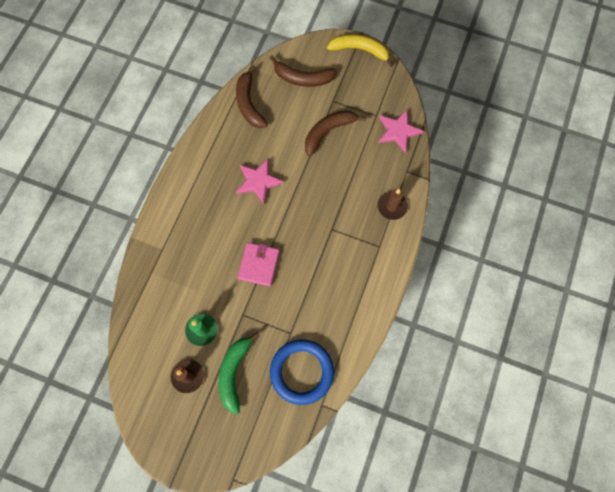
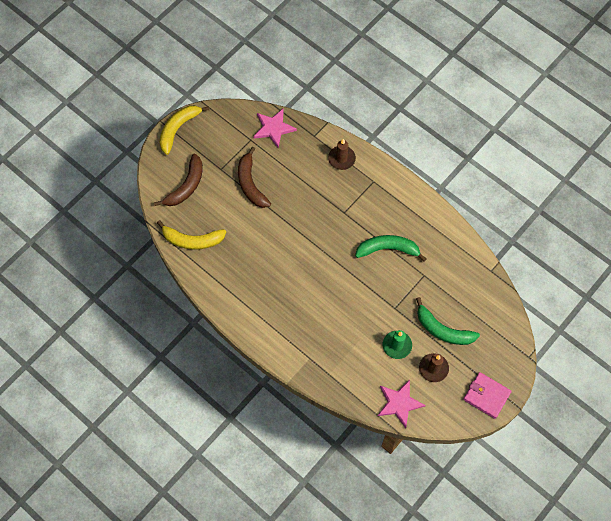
camera: 70 degrees left, 5 degrees down
(249, 103) = (192, 240): brown banana -> yellow banana
(258, 181) = (275, 257): pink star -> pink star (399, 403)
(259, 265) = (355, 281): pink wallet -> pink wallet (486, 396)
(301, 372) = (459, 277): blue ring -> none
(307, 286) = (388, 249): none -> green banana

